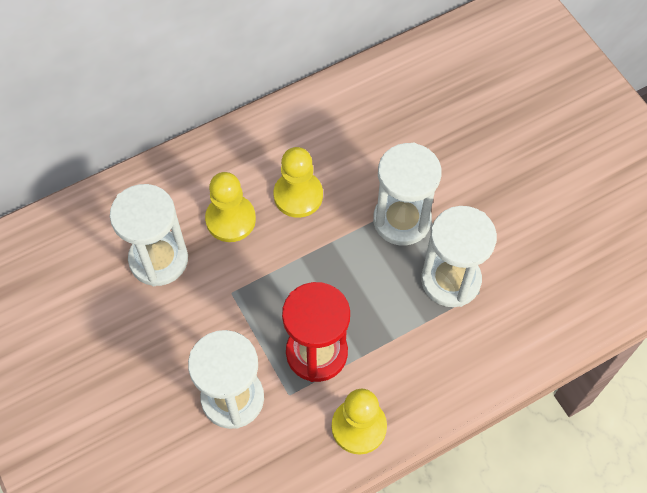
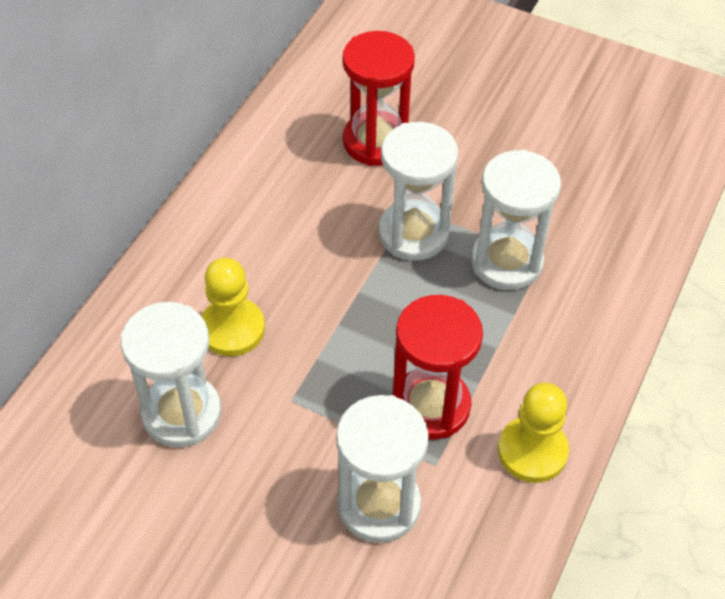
camera: 35 degrees left, 10 degrees down
(298, 195) = (287, 267): yellow pawn -> none
(430, 134) = (376, 142): none -> red hourglass

